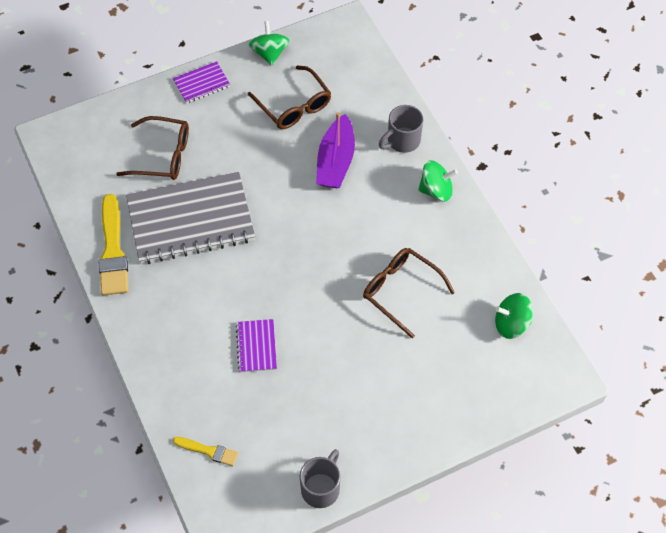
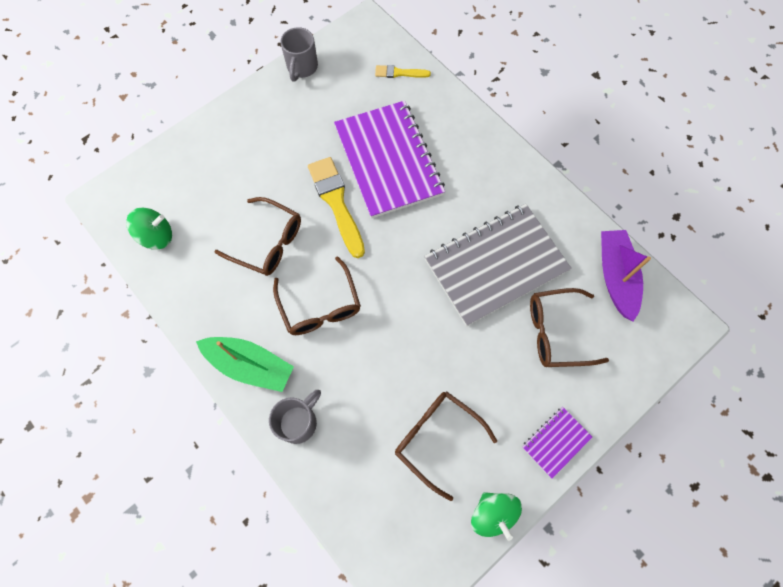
camera: 165 degrees right, 10 degrees up
(113, 250) = (556, 216): yellow brush -> yellow brush (336, 203)
(256, 346) = (388, 160): purple notebook -> purple notebook, size x2.25
(335, 161) = (368, 374): purple boat -> purple boat (615, 276)
(363, 223) = (320, 306): none -> brown glasses
(436, 190) = (250, 365): green spinning top -> green boat

